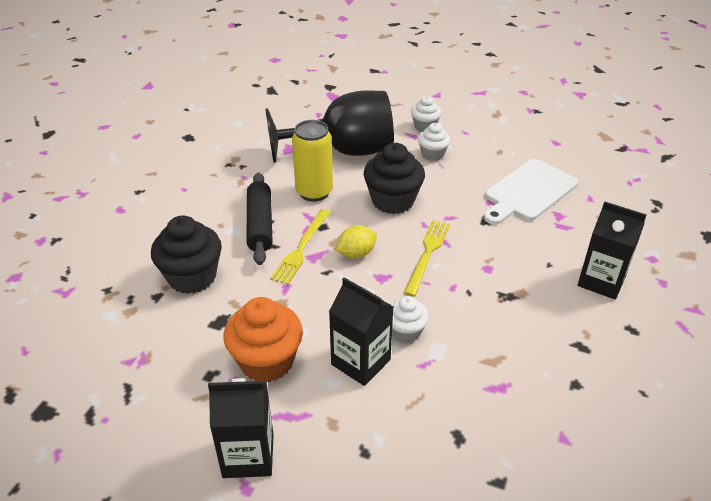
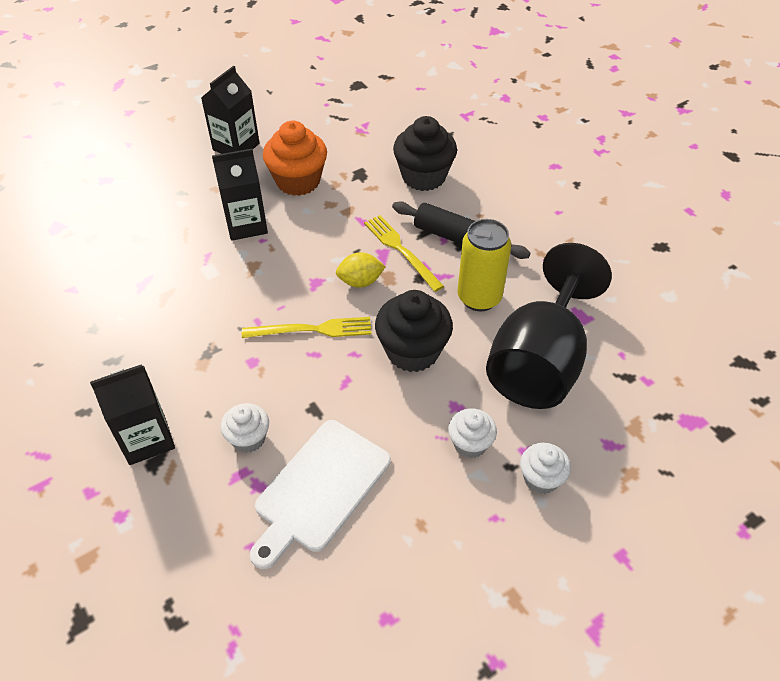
camera: 125 degrees right, 10 degrees up
(356, 253) = (360, 281): yellow lemon -> yellow lemon turned 75 degrees clockwise
(405, 332) = (245, 263): white cupcake -> white cupcake (248, 438)
(427, 254) = (312, 329): yellow fork -> yellow fork turned 60 degrees counterclockwise
(528, 192) = (320, 489): white cutting board -> white cutting board turned 135 degrees counterclockwise

